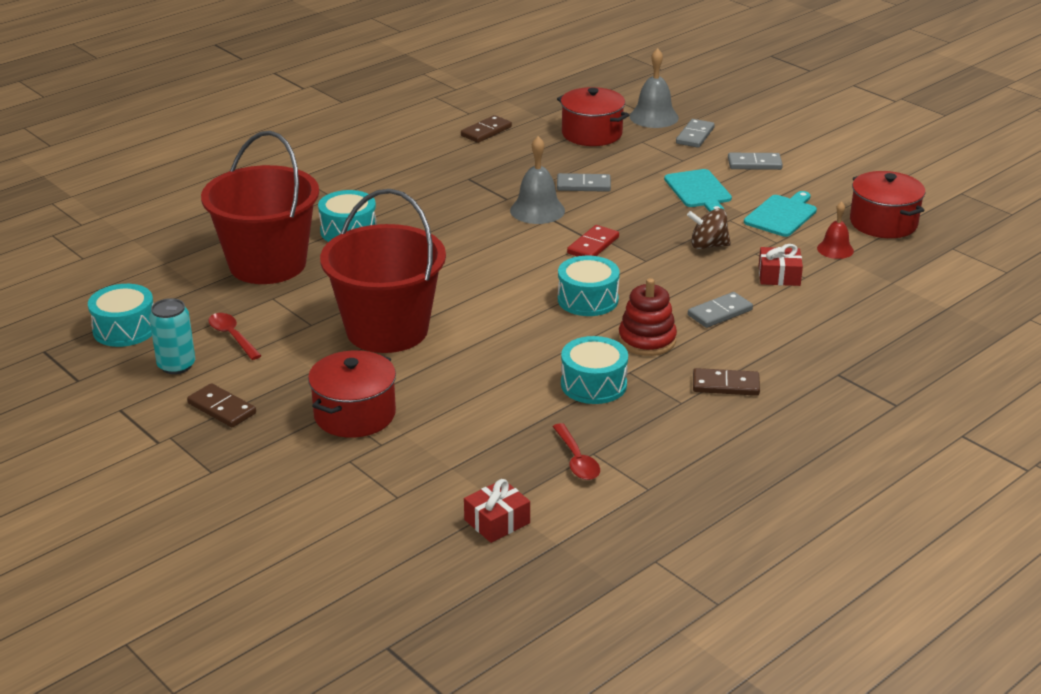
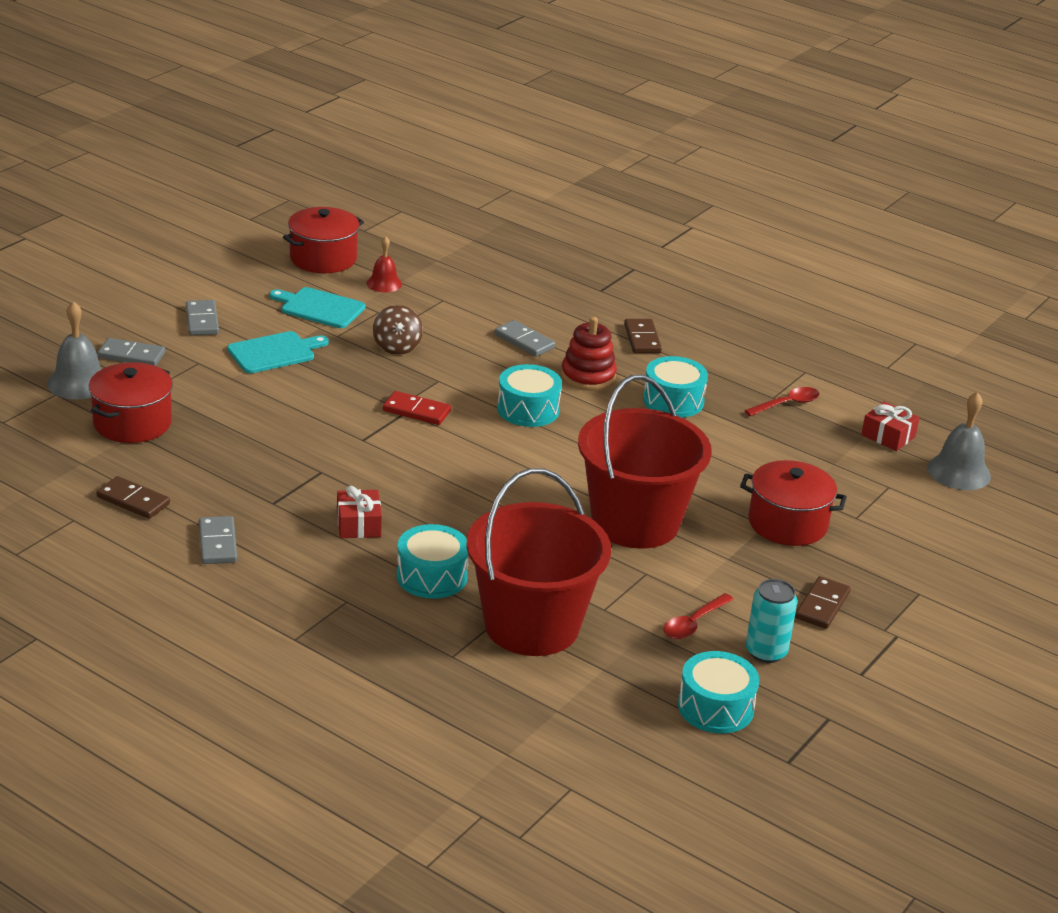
camera: 105 degrees left, 0 degrees up
(537, 210) = (345, 449): grey bell -> grey bell (959, 472)
(583, 185) = (276, 422): grey domino -> grey domino (218, 543)
(779, 276) = (445, 312): red gift -> red gift (358, 524)

